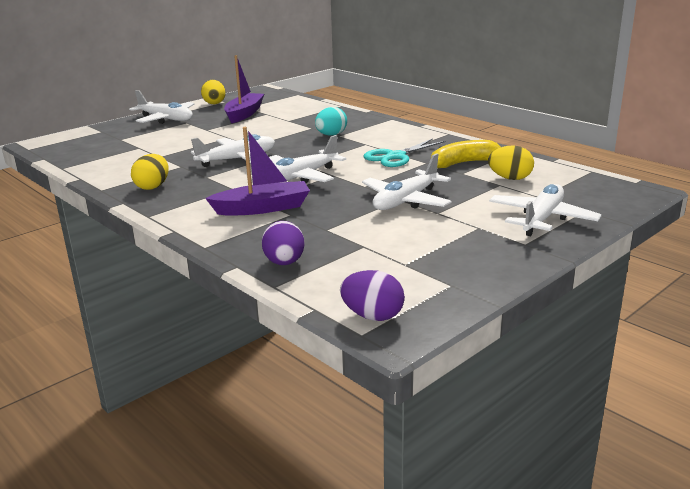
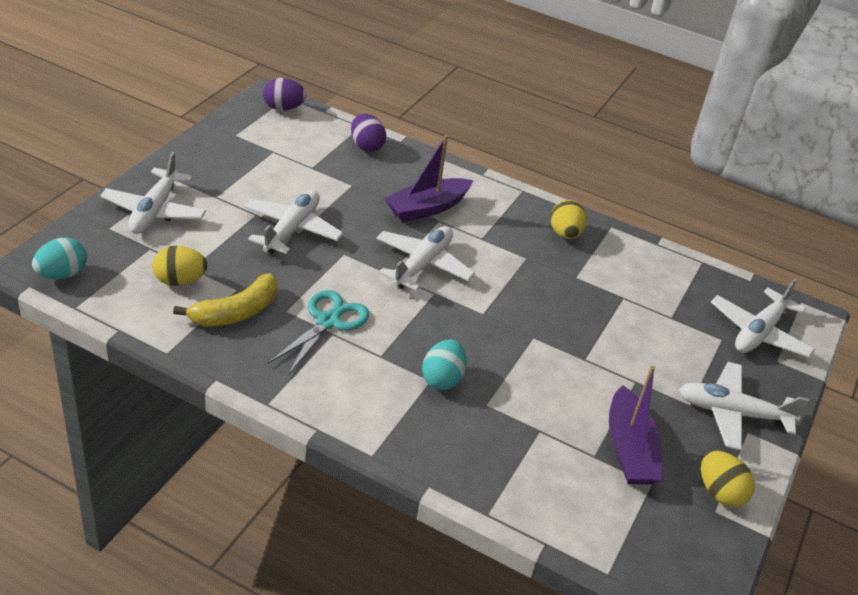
camera: 155 degrees right, 15 degrees up
(237, 159) = (522, 297): white plane -> white plane (759, 333)
(612, 186) = (62, 274): none -> turquoise egg

